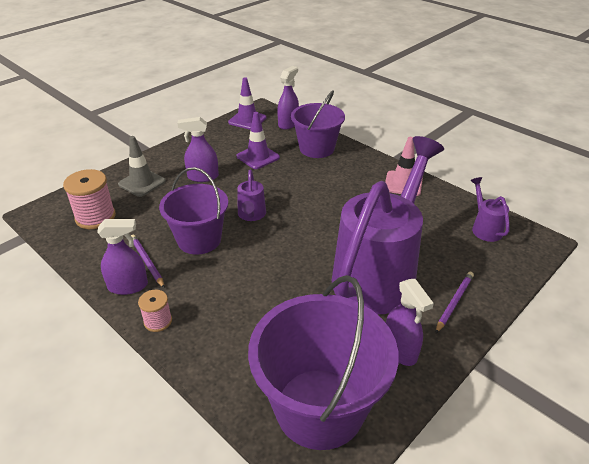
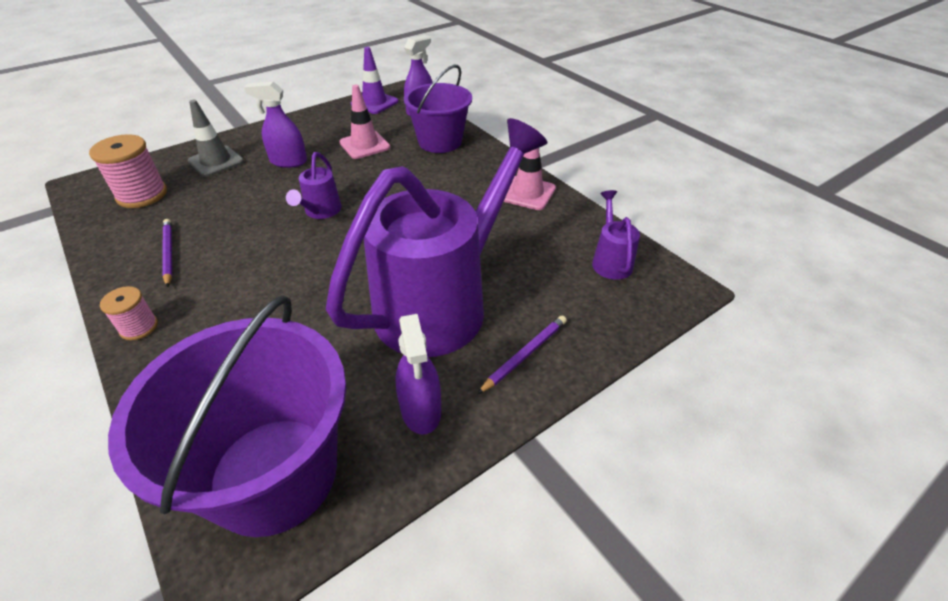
camera: 10 degrees right, 5 degrees up
(128, 286) = (130, 279): purple spray bottle -> none
(199, 240) = (243, 234): purple bucket -> none
(258, 157) = (364, 145): purple traffic cone -> pink traffic cone

